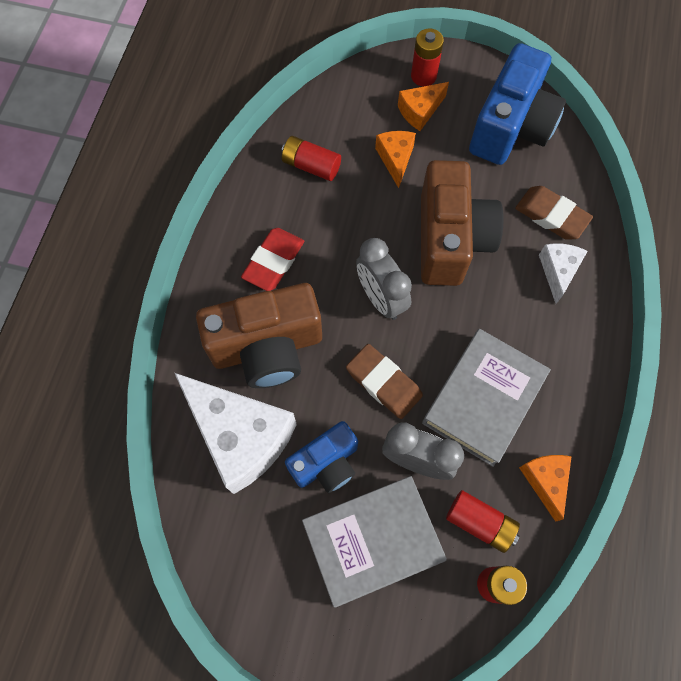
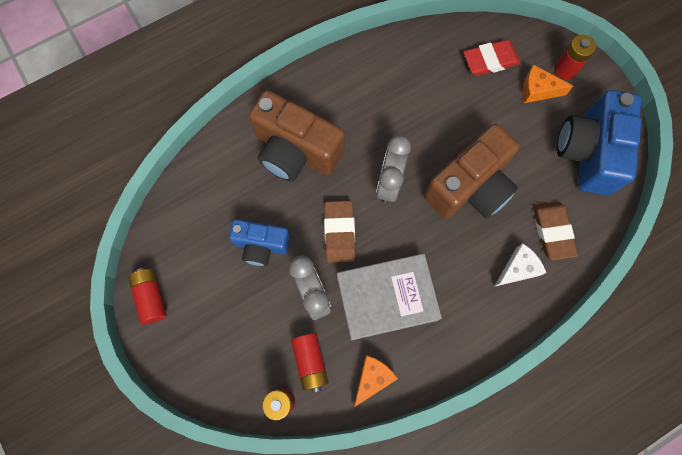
camera: 45 degrees right, 5 degrees up
(241, 436) = (232, 186): white cheese -> none
(273, 261) = (350, 104): red eraser -> red eraser (490, 60)
(311, 166) = (432, 66): red battery -> red battery (151, 297)
(372, 541) = (242, 311): grey book -> none
(395, 159) = (488, 107): orange cheese -> none
(511, 127) = (588, 152): blue camera -> blue camera turned 120 degrees clockwise

